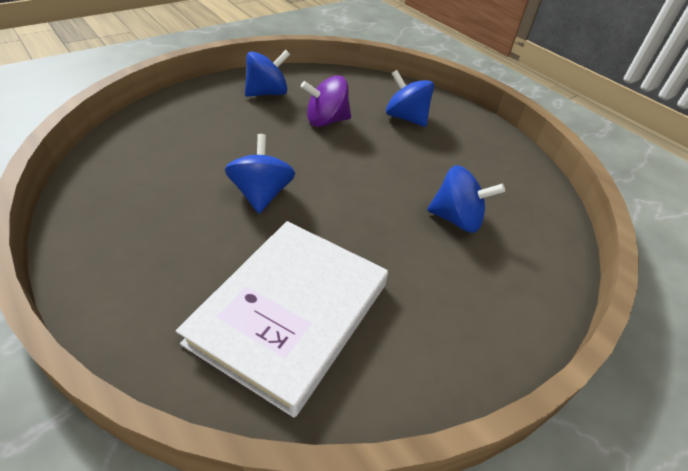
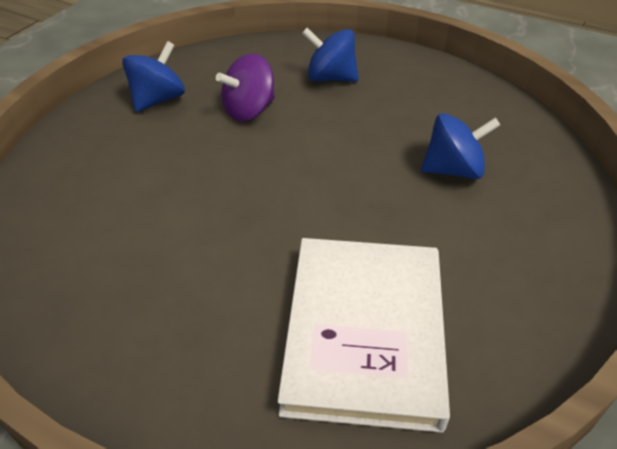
camera: 20 degrees left, 0 degrees up
(261, 194) = (241, 220): blue spinning top -> none

